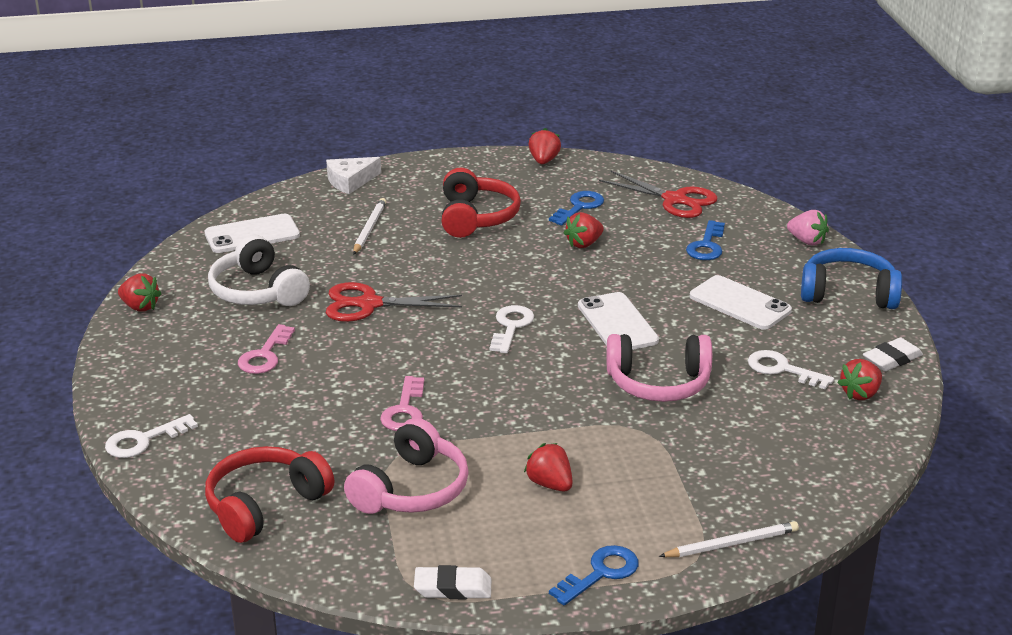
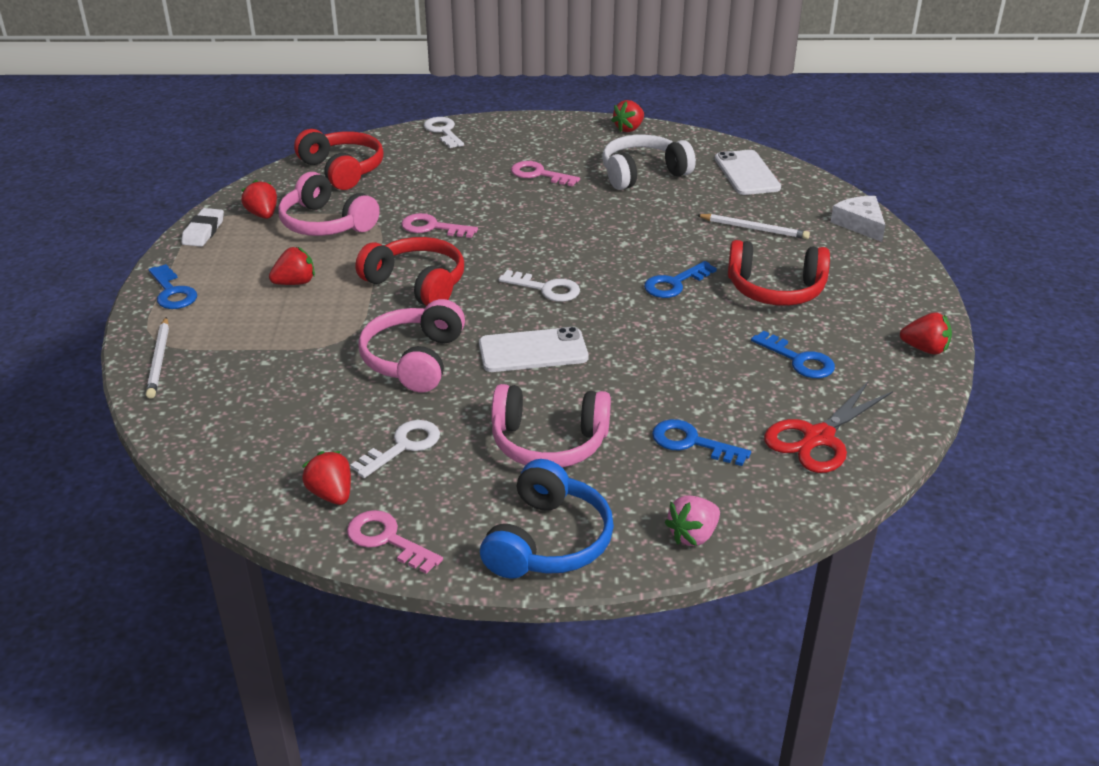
camera: 100 degrees right, 5 degrees up
(369, 304) = (607, 221): red scissors -> none
(480, 263) = (674, 283): none -> blue key
(526, 402) = (417, 284): none -> red headphones
(584, 244) = (707, 352): red strawberry -> red strawberry (263, 215)
(740, 303) = (549, 443): white phone -> pink headphones
(892, 359) = (387, 540): white eraser -> pink key

